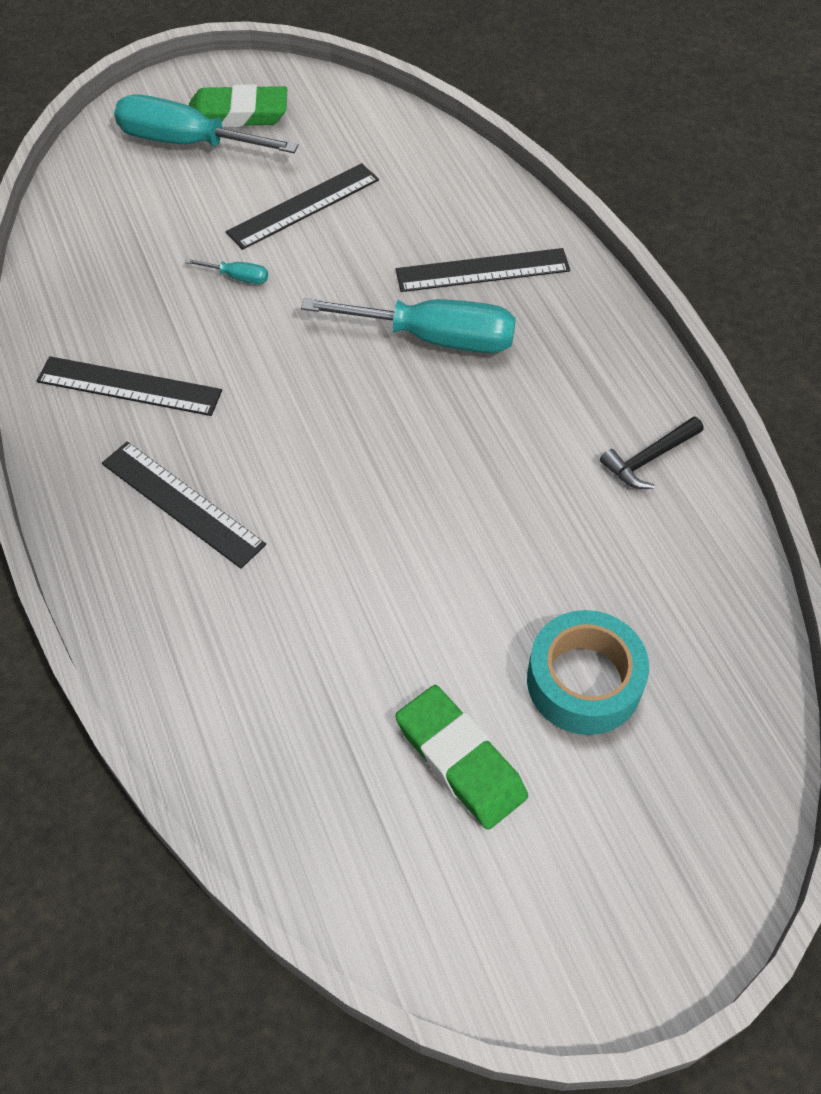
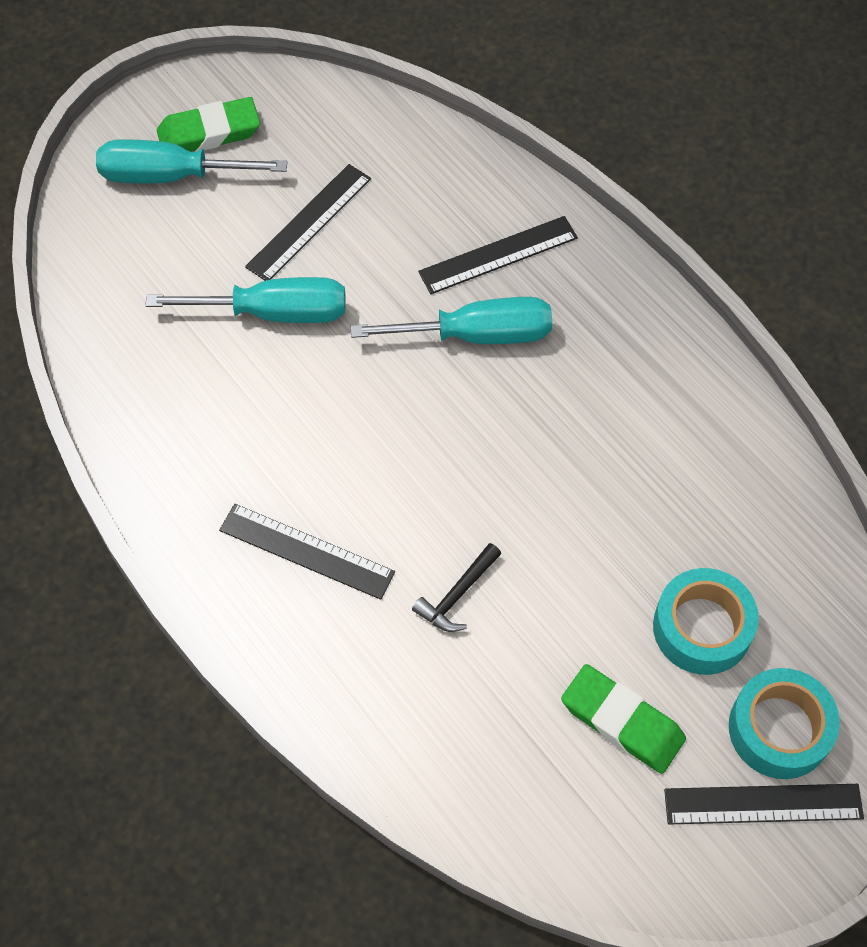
camera: 15 degrees left, 5 degrees up
(129, 386) = (214, 448): black ruler -> black ruler (763, 804)
(238, 277) = (274, 313): turquoise screwdriver -> turquoise screwdriver, size x2.40
(641, 815) = (779, 729): none -> turquoise tape
(649, 458) = (699, 410): black hammer -> black hammer (457, 594)

